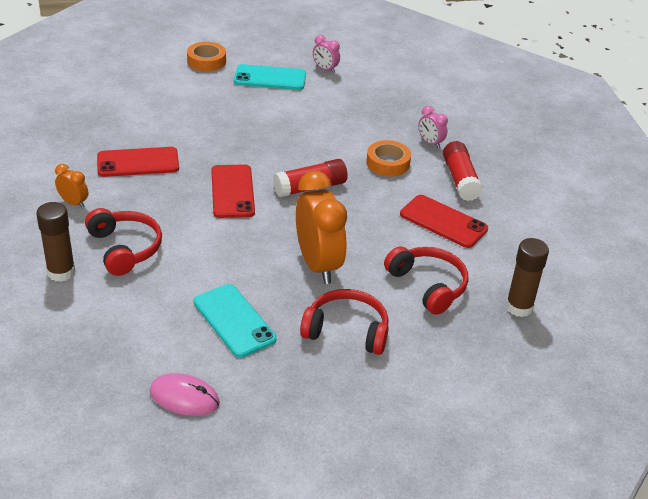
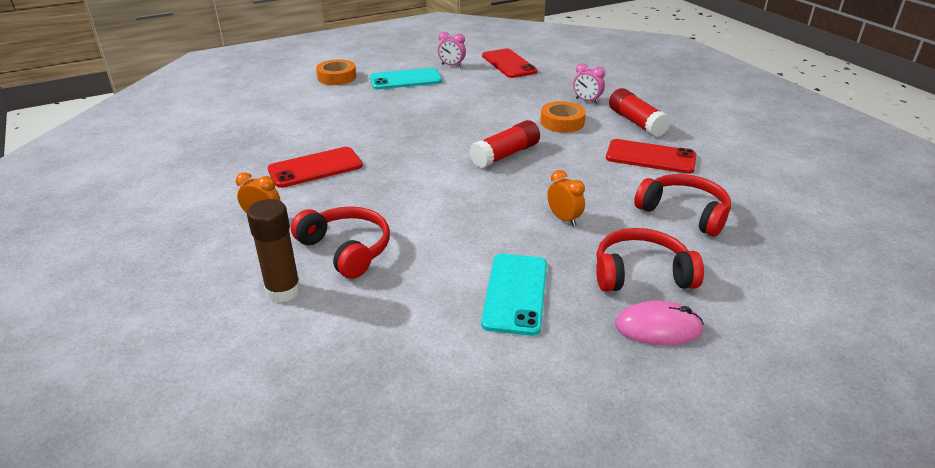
camera: 15 degrees left, 5 degrees down
(184, 397) = (516, 396): pink mouse -> pink mouse (658, 327)
(232, 191) = (430, 173): red phone -> red phone (509, 64)
(234, 320) = (515, 293): turquoise phone -> turquoise phone turned 60 degrees clockwise
(318, 265) = (563, 219): orange clock -> orange clock, size x0.46
(519, 307) = (782, 212): brown glue stick -> none

